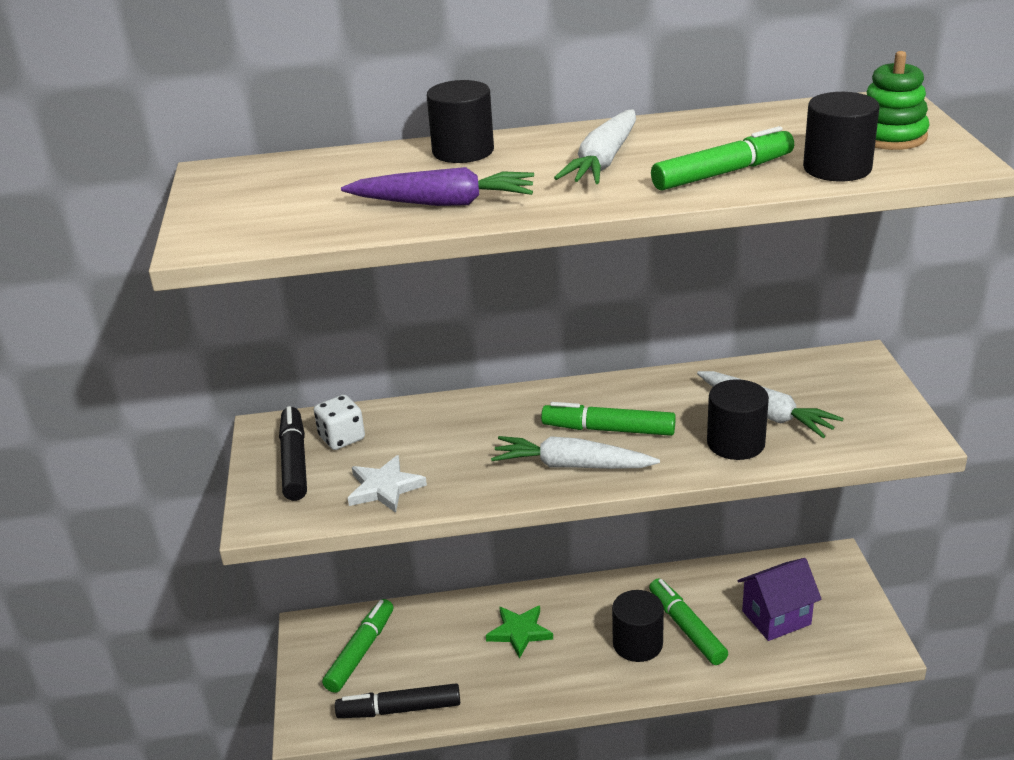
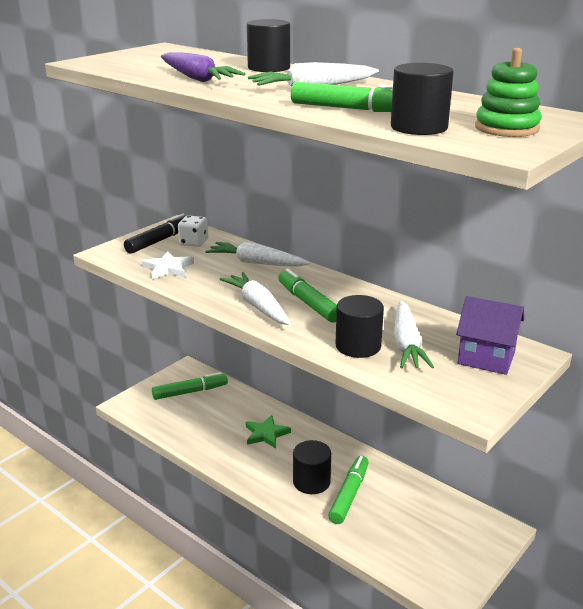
camera: 45 degrees right, 5 degrees down
(400, 709) = (166, 425): black marker -> none
(465, 419) = (256, 263): none -> white carrot
(776, 618) = (408, 529): purple house -> purple house (486, 358)

